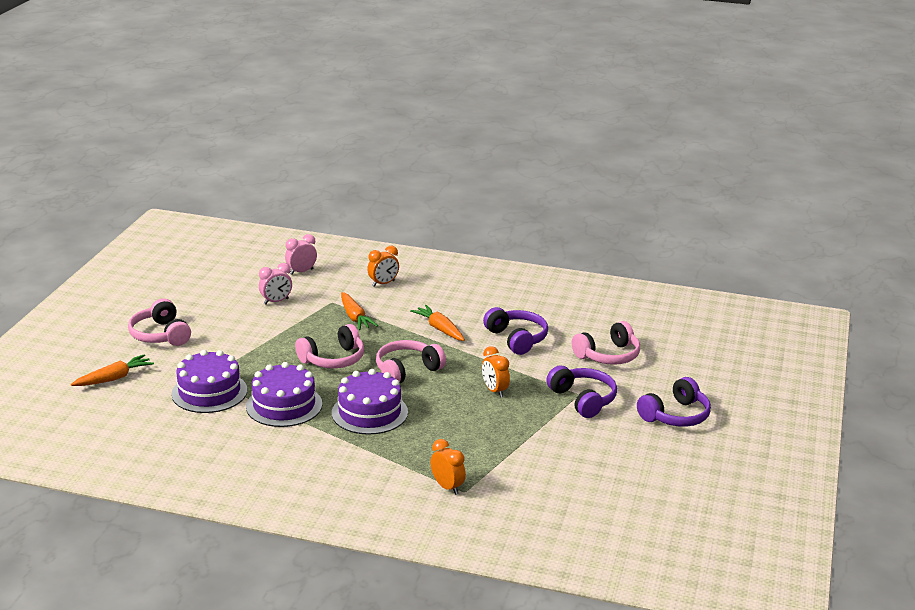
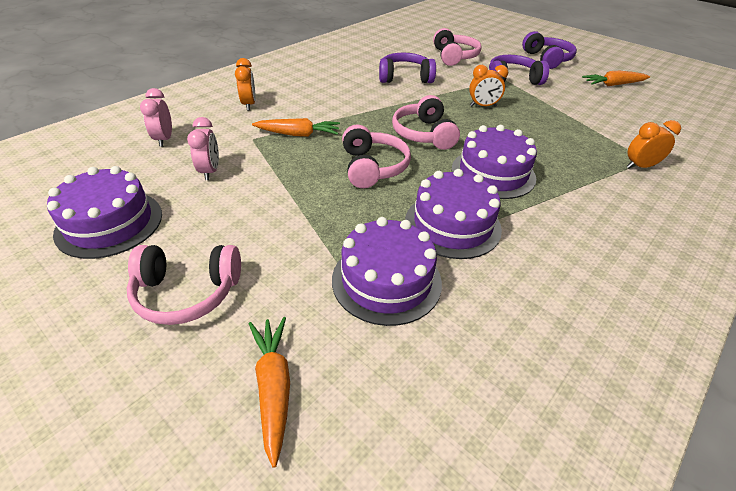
camera: 65 degrees left, 15 degrees up
(199, 291) = (109, 223): none -> purple cake
(440, 329) = (361, 101): orange carrot -> orange carrot (613, 85)

